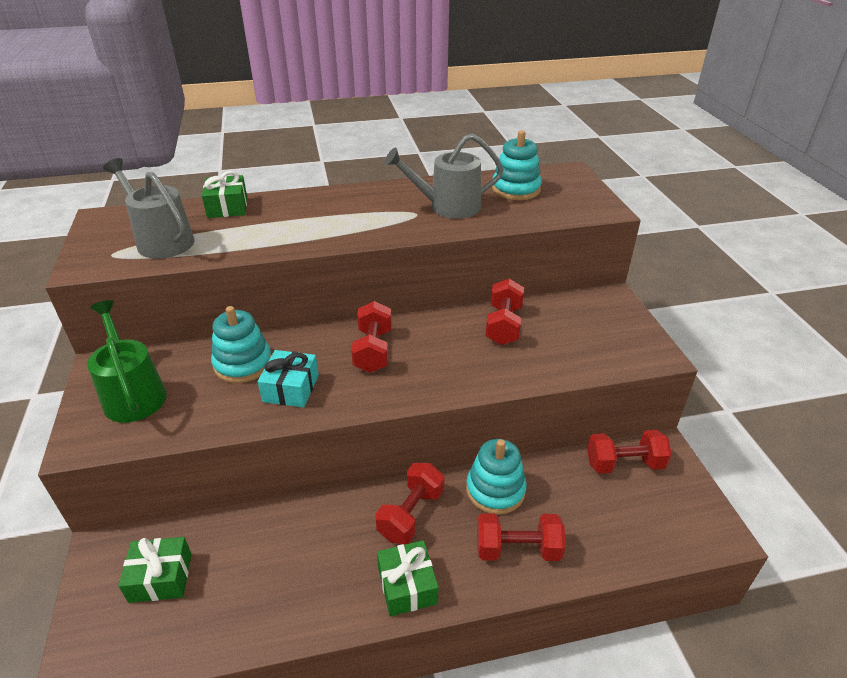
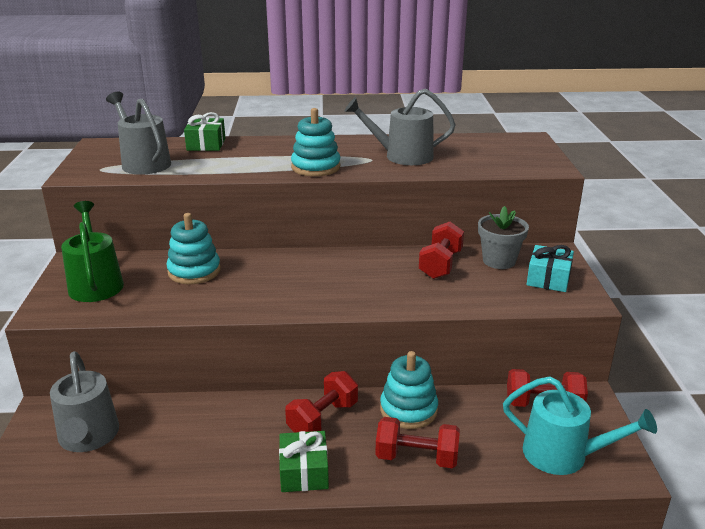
camera: 10 degrees right, 10 degrees down
(161, 577) = (88, 437): green gift -> grey watering can
(291, 388) = (230, 292): turquoise gift -> turquoise gift (548, 278)
(373, 350) = (312, 272): red dumbbell -> none
(516, 189) = (471, 148): turquoise stacking toy -> turquoise stacking toy (315, 167)
(560, 314) = (499, 261): none -> grey flower pot
(658, 523) = (563, 455): none -> turquoise watering can

